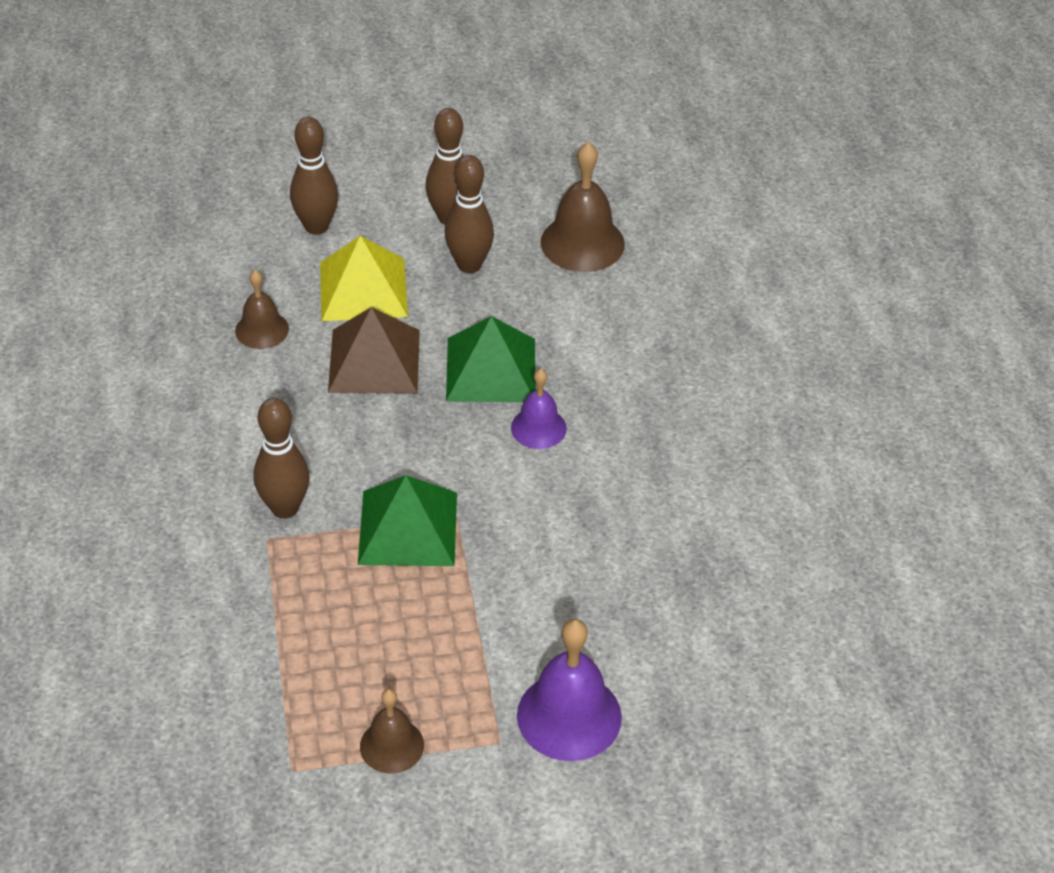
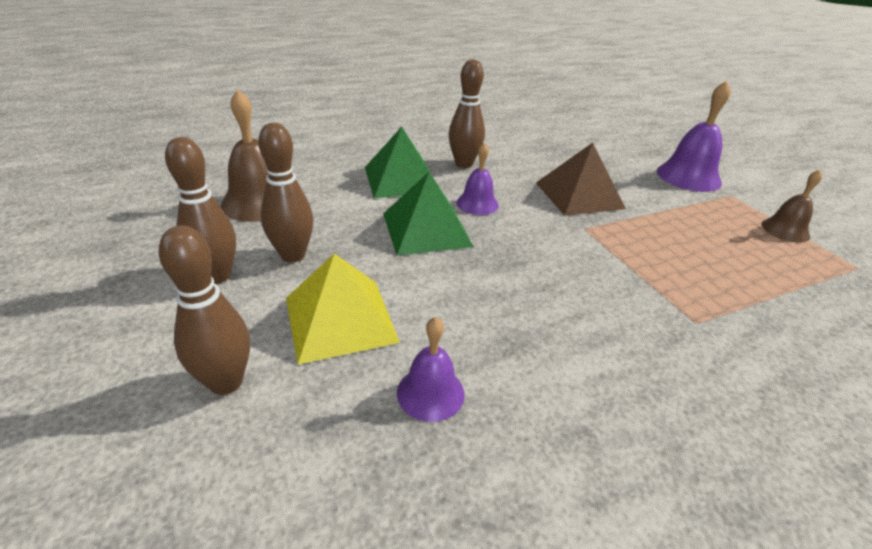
camera: 105 degrees left, 10 degrees down
(262, 329) = (430, 393): brown bell -> purple bell
(285, 508) = (656, 317): brown bowling pin -> brown bowling pin (464, 164)
(374, 361) = (444, 294): brown pyramid -> brown pyramid (579, 195)
(408, 527) = (614, 247): green pyramid -> green pyramid (401, 179)

